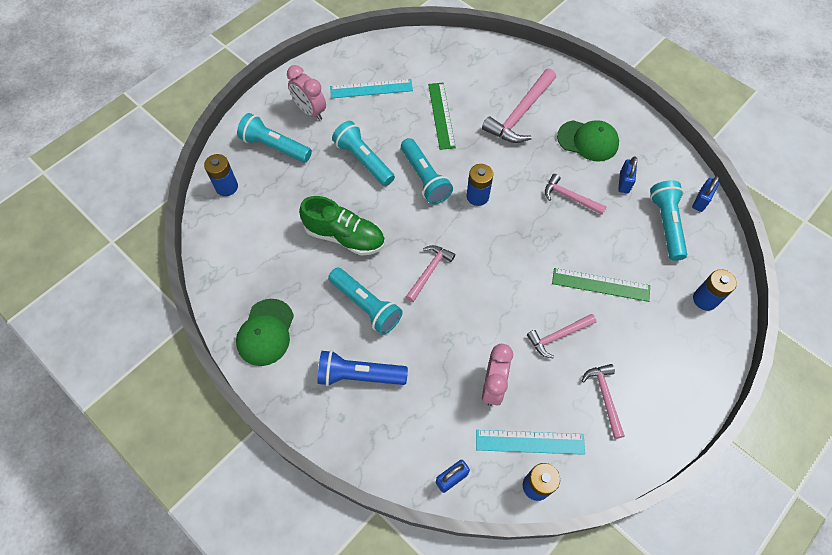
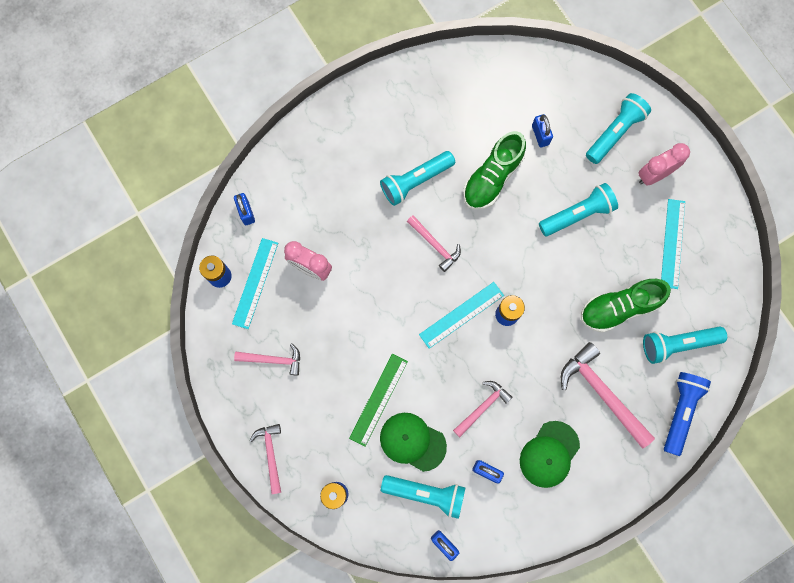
camera: 105 degrees right, 15 degrees up
(226, 187) = (575, 81): blue battery -> none
(266, 332) = (413, 93): green cap -> green cap (412, 441)
(290, 205) = (540, 135): none -> blue padlock
(359, 375) = (352, 161): blue flashlight -> blue flashlight (680, 411)
(424, 178) = (541, 268): turquoise flashlight -> turquoise flashlight (677, 344)
(441, 115) = (619, 308): green ruler -> green shoe
(491, 233) = (461, 315): none -> turquoise ruler
(558, 336) = (339, 340): pink hammer -> pink hammer (271, 454)

